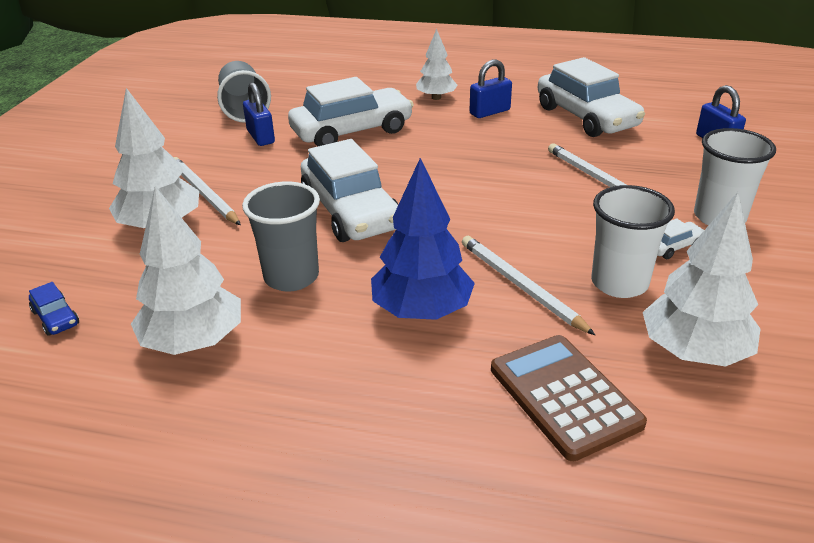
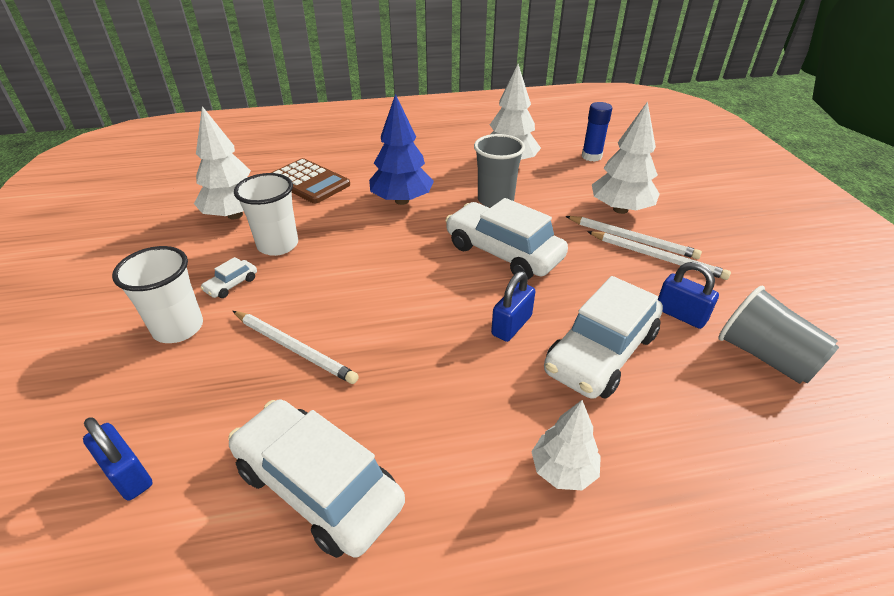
camera: 155 degrees right, 5 degrees up
(56, 318) = (591, 156): blue car -> blue glue stick
(490, 112) = (464, 453): blue padlock -> blue padlock (511, 325)
(520, 286) = (346, 227): white pencil -> white pencil (657, 257)

